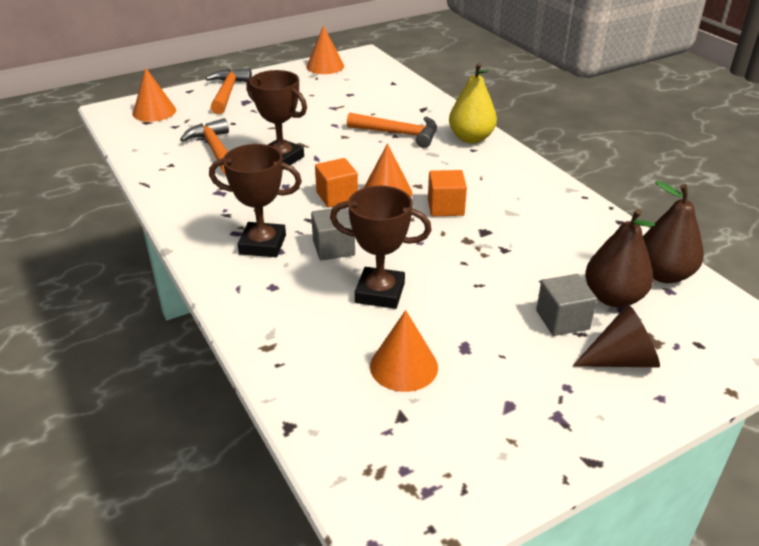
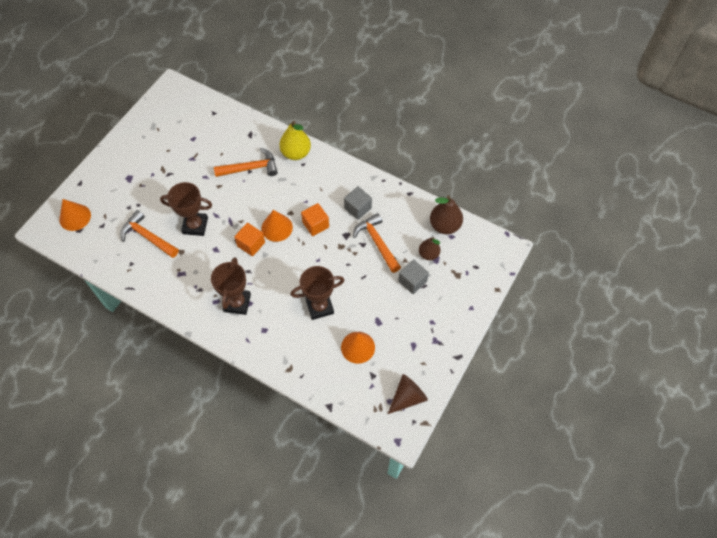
camera: 30 degrees left, 25 degrees up
(227, 93) = (109, 173): orange hammer -> orange hammer (377, 242)
(262, 244) = (237, 303): brown trophy -> brown trophy turned 60 degrees counterclockwise
(325, 66) = (154, 112): orange cone -> none
(333, 248) = (276, 286): grey cube -> grey cube (357, 208)
(613, 297) = (428, 254): brown pear -> brown pear, size x0.65
(621, 360) = (447, 293): brown cone -> brown cone (407, 397)

